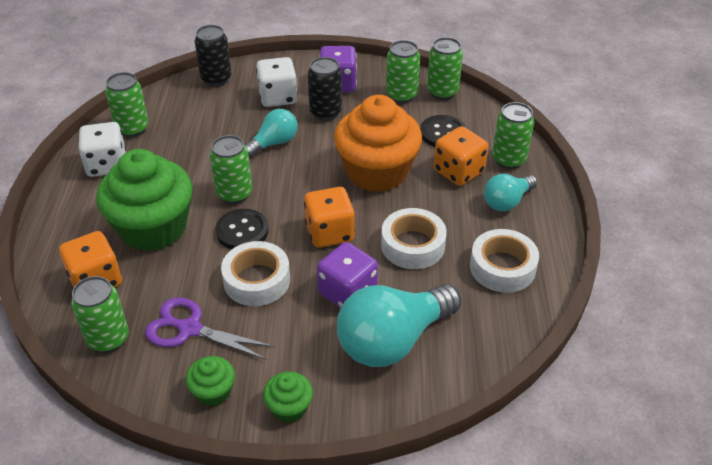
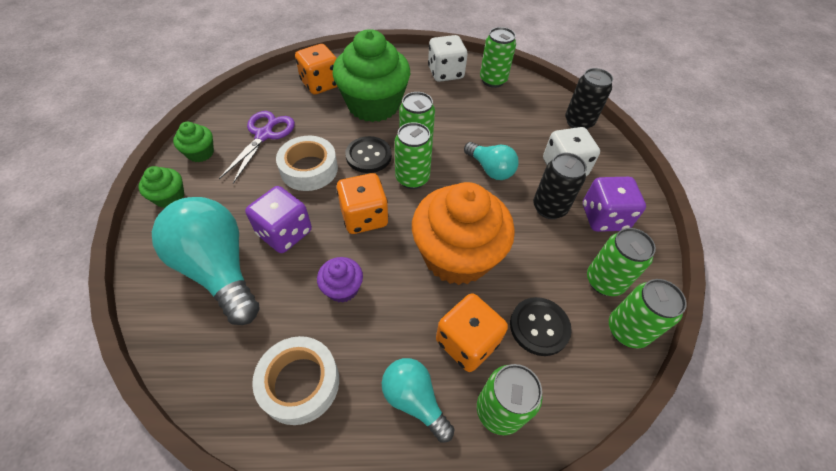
camera: 85 degrees right, 10 degrees up
(108, 338) = (264, 96): green can -> green can (412, 178)
(412, 245) = (342, 288): white tape -> purple cupcake

